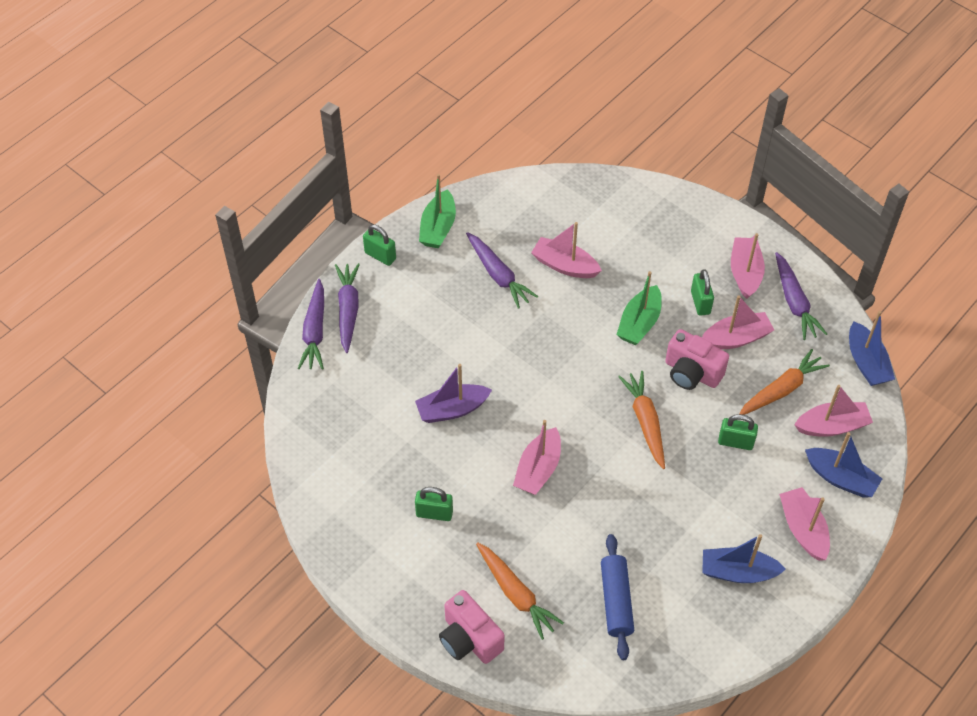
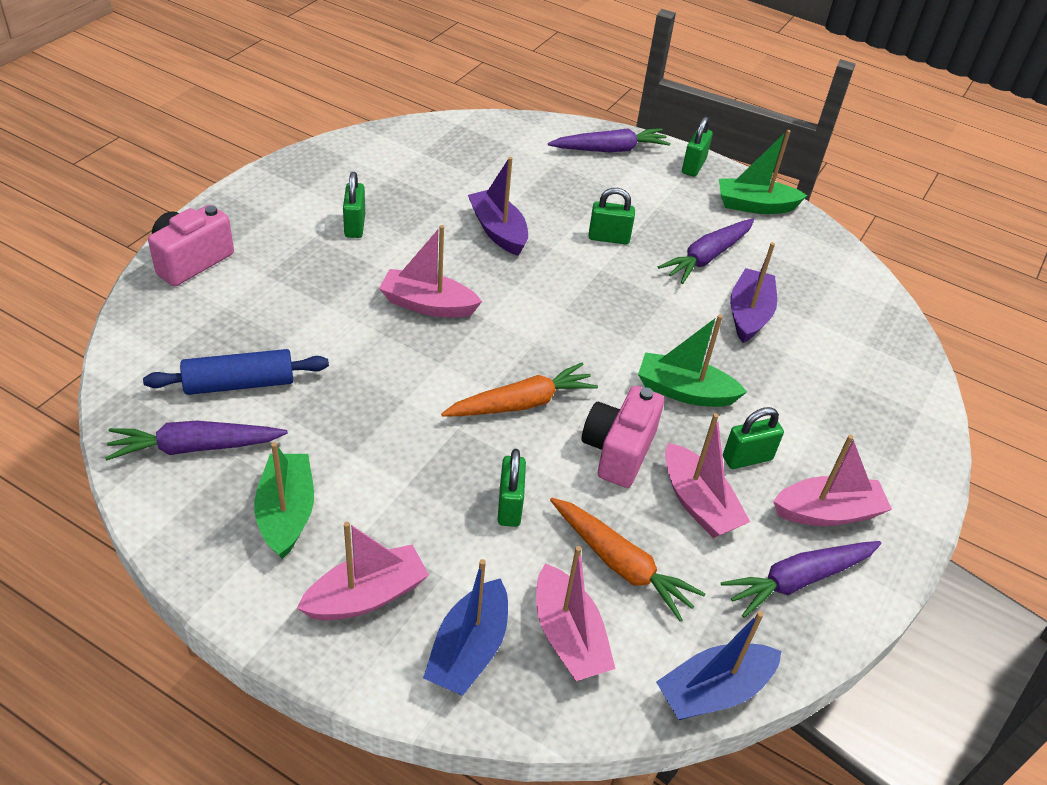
camera: 75 degrees right, 10 degrees down
(315, 331) = (574, 130): purple carrot -> purple carrot (196, 447)
(469, 334) = (608, 238): none -> green padlock
(515, 593) = (250, 294): orange carrot -> none
(564, 265) = (749, 314): pink boat -> purple boat
(737, 572) = (286, 513): blue boat -> green boat

